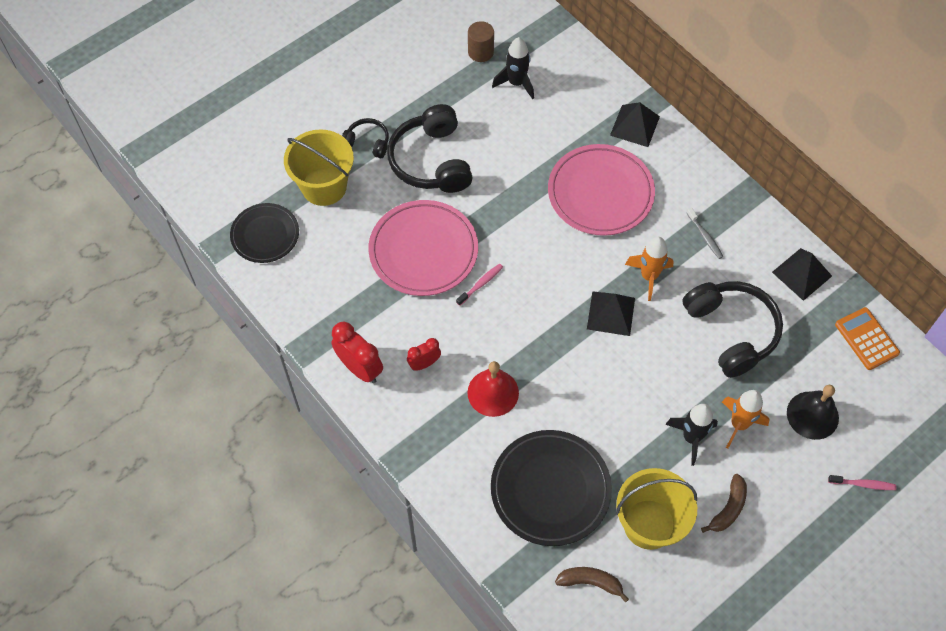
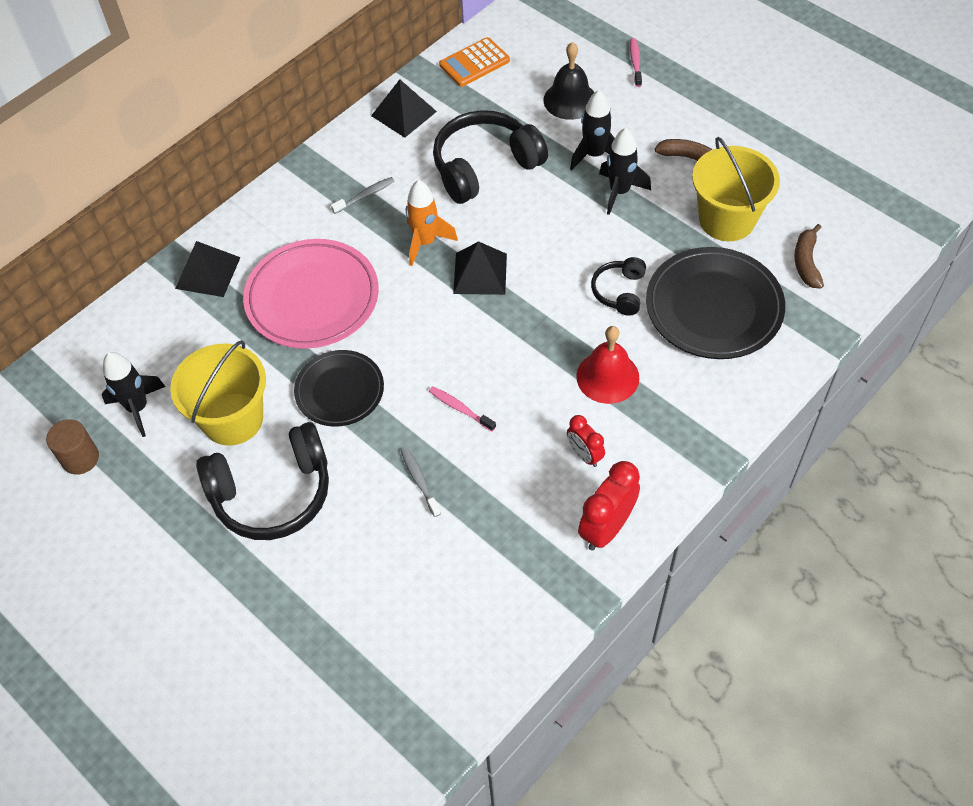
camera: 95 degrees left, 5 degrees down
(265, 235) = (417, 695): black plate -> black plate (339, 391)
(324, 186) = (324, 628): yellow bucket -> yellow bucket (232, 419)
(367, 142) = (244, 582): black headphones -> black headphones (619, 291)
(423, 251) = (419, 481): pink plate -> grey toothbrush
(739, 424) = (594, 155): orange rocket -> black rocket

